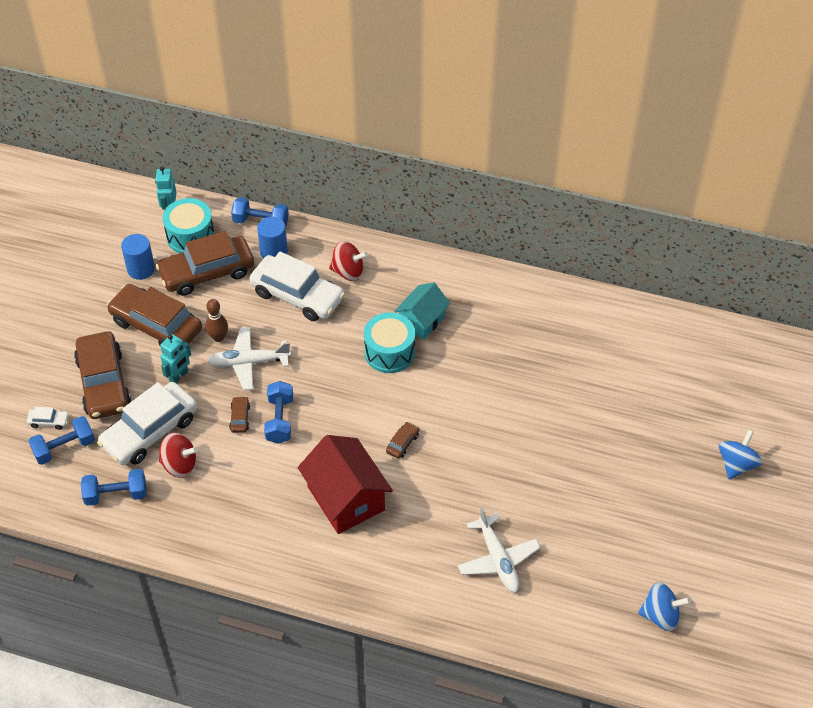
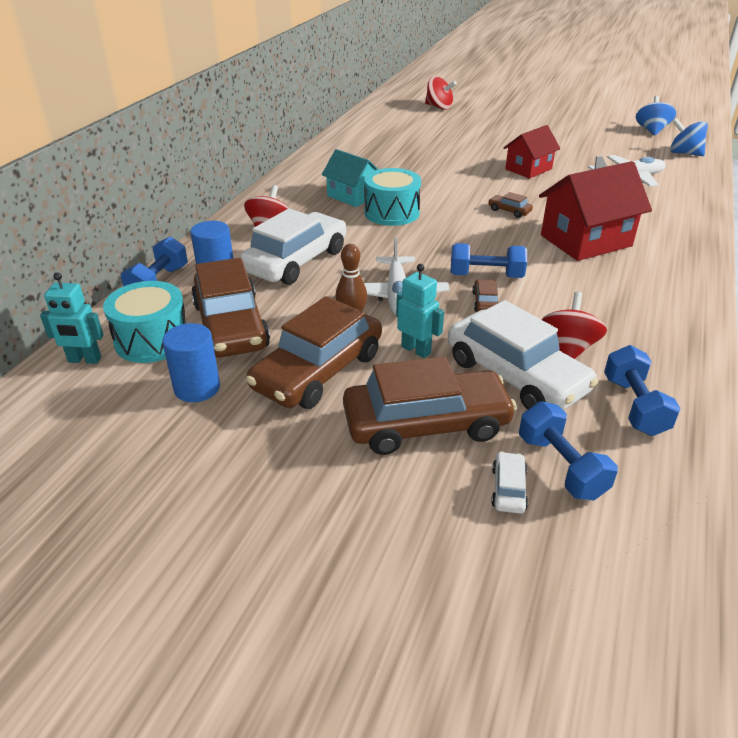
camera: 85 degrees left, 15 degrees down
(240, 418) = (485, 302): brown car -> brown car turned 90 degrees clockwise
(509, 467) = (528, 169): none -> red house
(699, 386) = (439, 107): none -> red spinning top
(736, 464) = (510, 103): blue spinning top -> blue spinning top (684, 153)

